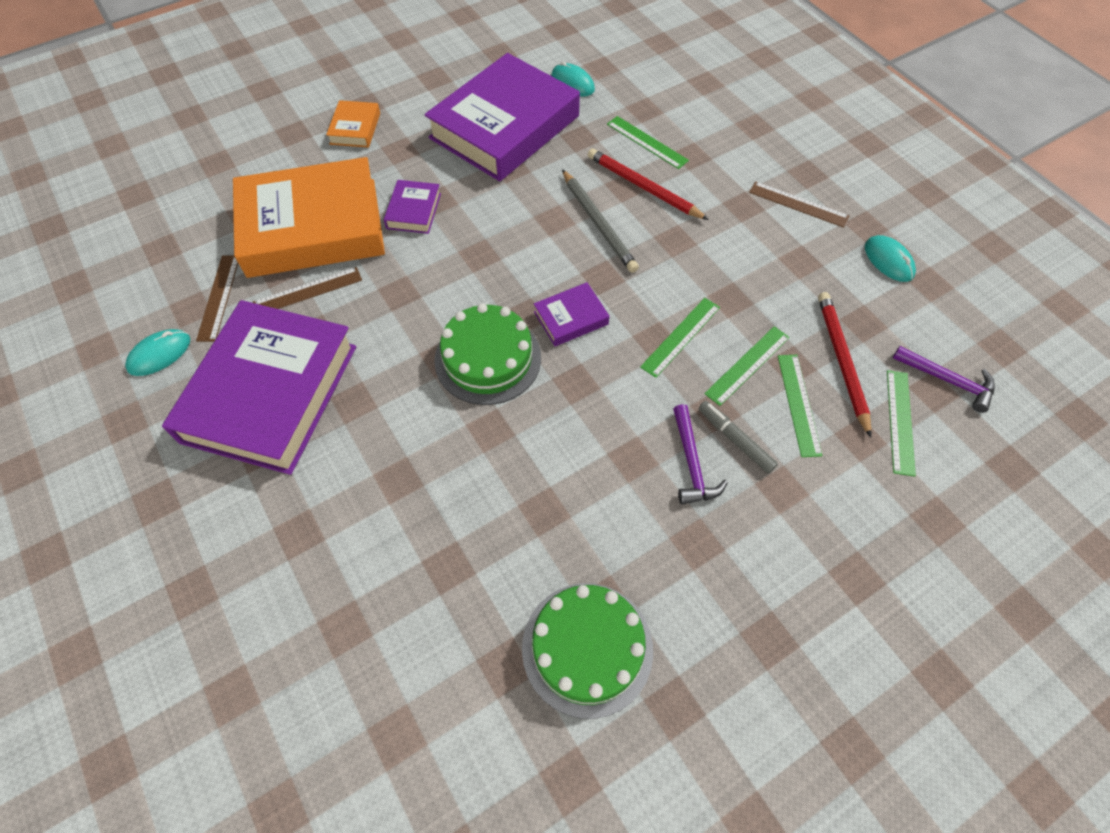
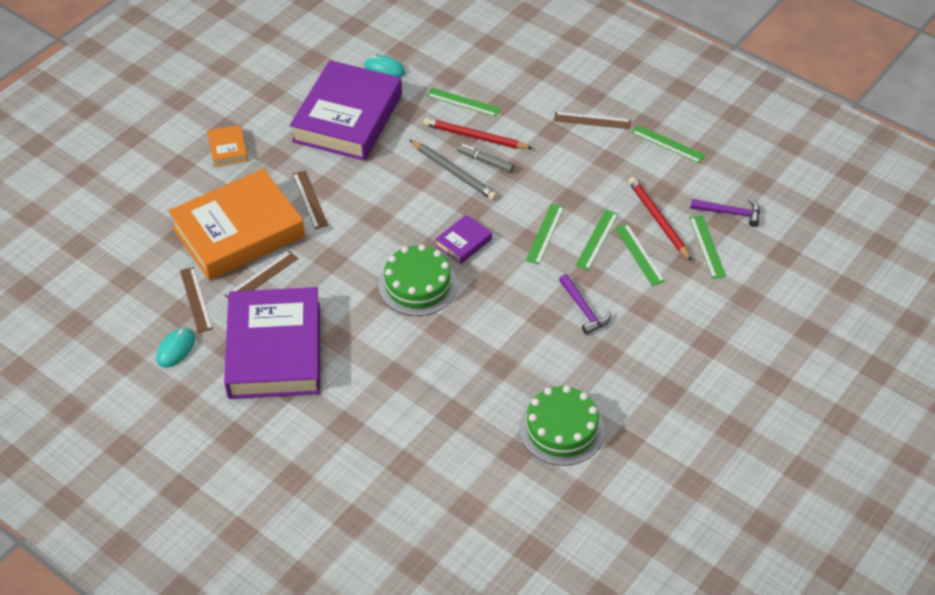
camera: 20 degrees left, 10 degrees down
(413, 211) = (310, 199): purple book -> brown ruler
(735, 439) = (606, 287): grey marker -> grey marker (485, 161)
(888, 260) = (668, 144): turquoise mouse -> green ruler

